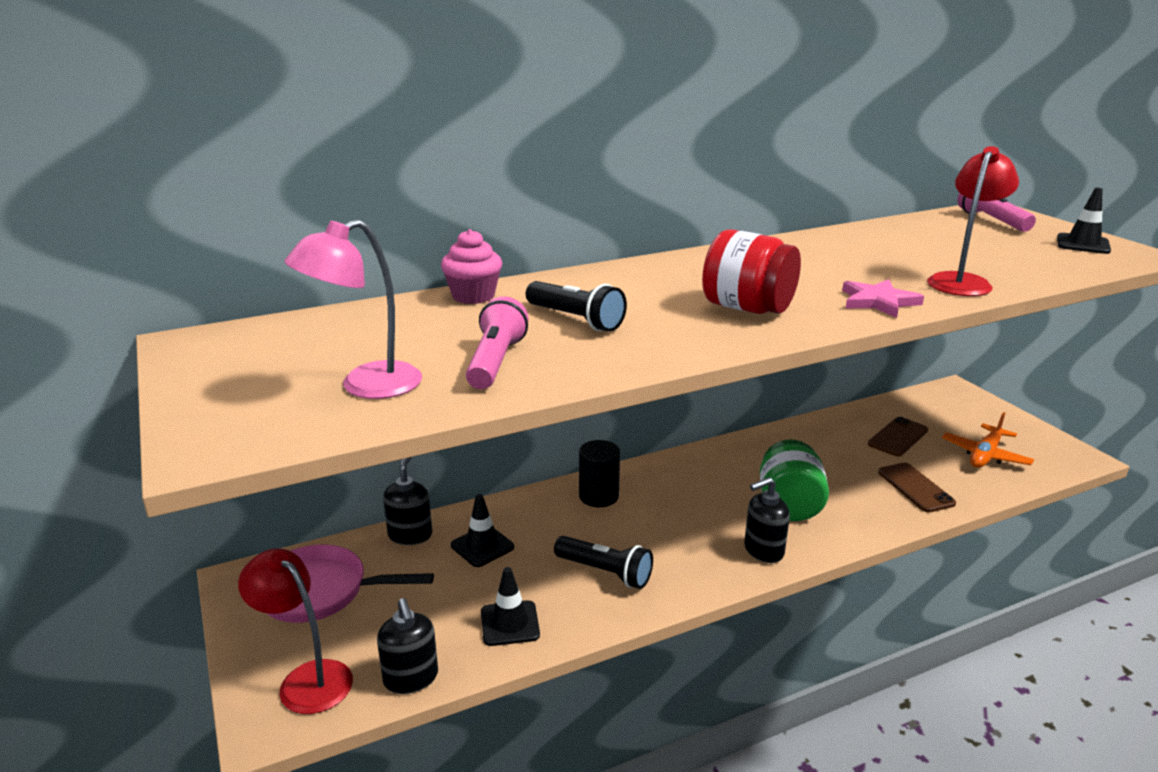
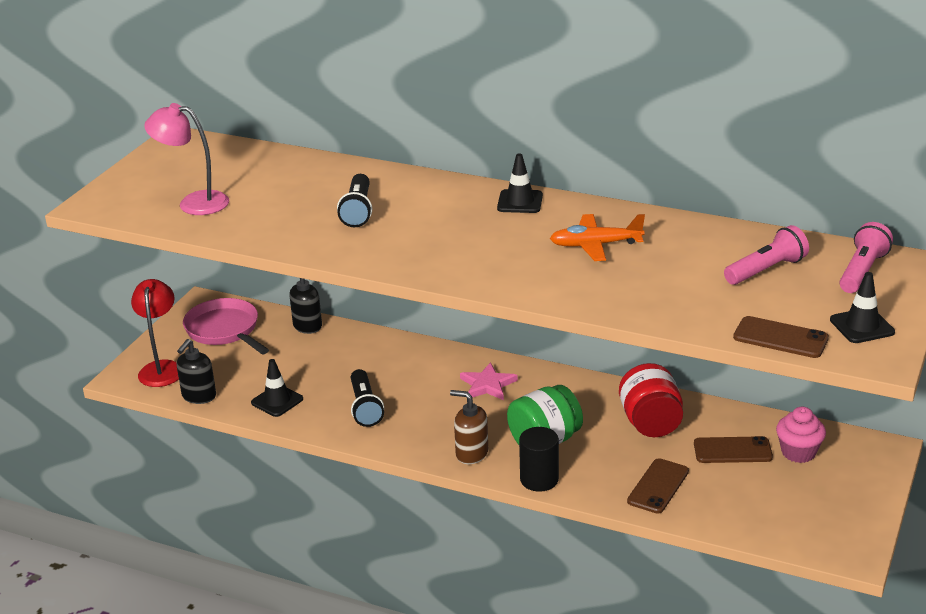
camera: 50 degrees right, 5 degrees up
(473, 296) = (346, 169): pink cupcake -> pink cupcake (798, 452)
(482, 546) = (331, 354): black traffic cone -> black traffic cone (520, 202)
(496, 362) = (268, 217): pink flashlight -> pink flashlight (766, 270)
(598, 496) = (442, 364): black cylinder -> black cylinder (539, 479)
(747, 308) = (462, 250): red jar -> red jar (650, 423)
(763, 550) = (471, 453): black soap dispenser -> brown soap dispenser
(878, 301) = (551, 286): pink star -> pink star (488, 385)
(962, 281) = (653, 302): red lamp -> none
(985, 455) = (772, 503): orange plane -> orange plane (595, 245)
(1077, 267) = (780, 338): none -> brown phone

